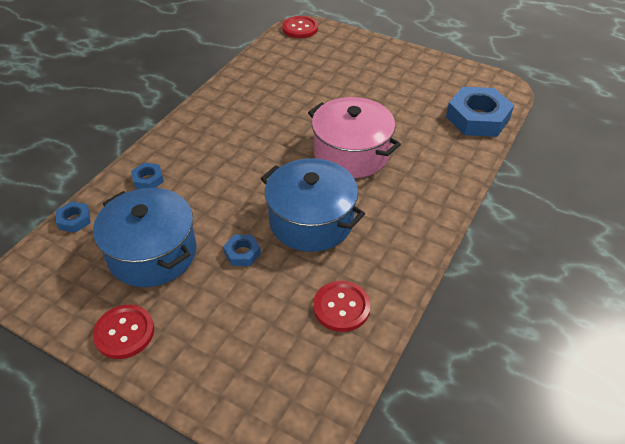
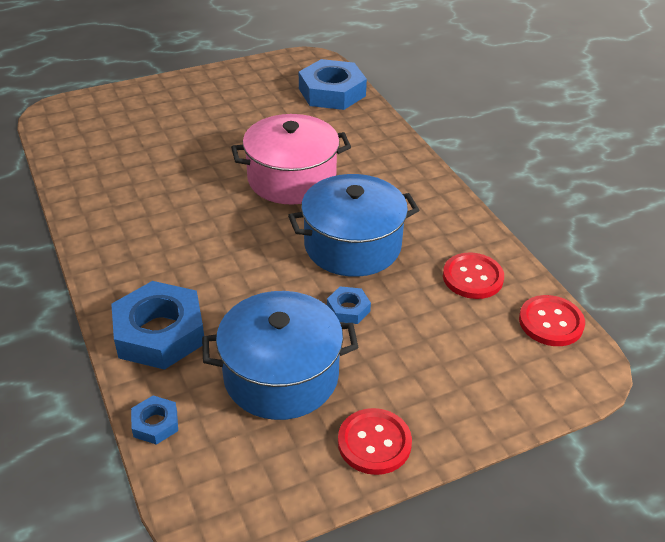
camera: 55 degrees left, 5 degrees down
(148, 179) = (160, 333): blue nut -> blue nut, size x2.14
(300, 28) = (56, 115): red button -> red button (551, 322)

